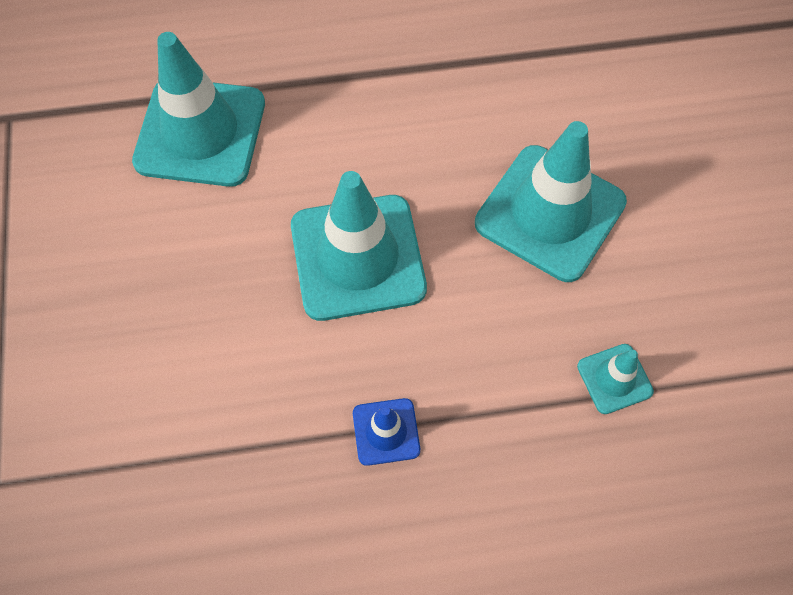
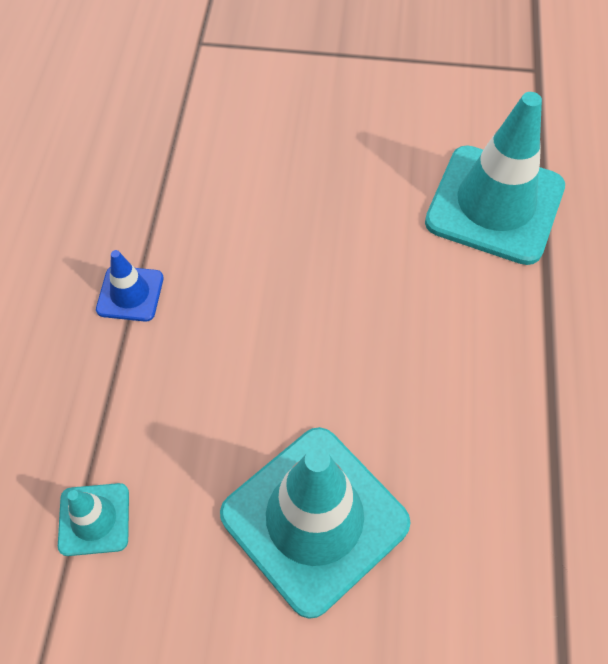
camera: 105 degrees right, 5 degrees down
(358, 257) = (315, 310): turquoise traffic cone -> none

